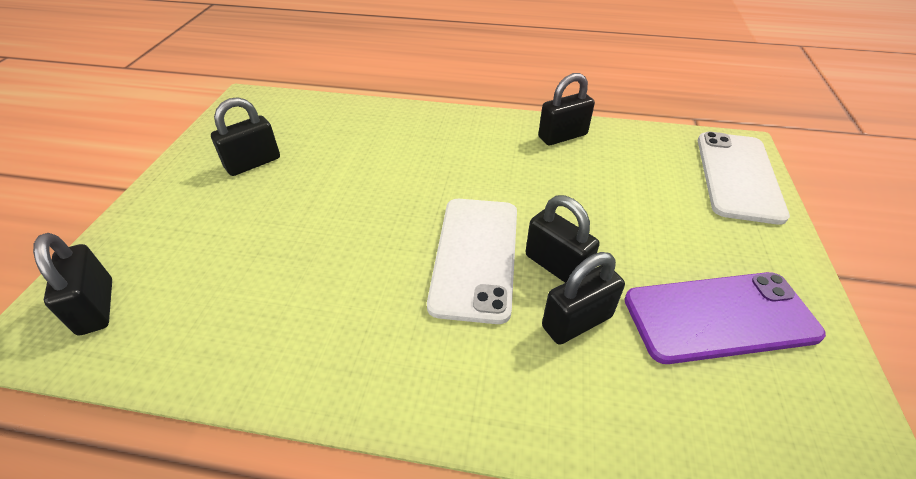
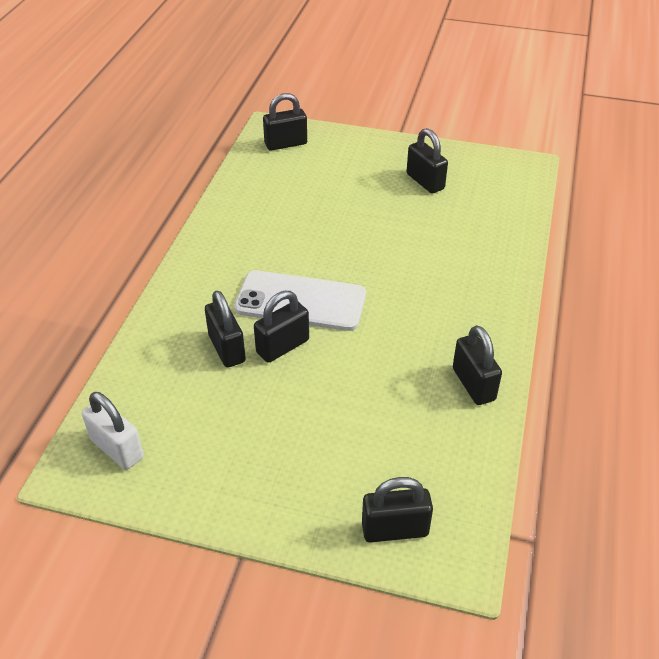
camera: 95 degrees right, 0 degrees up
(719, 317) = (211, 436): purple phone -> none
(738, 176) = (395, 529): white phone -> black padlock
(800, 422) = (117, 448): none -> white padlock

